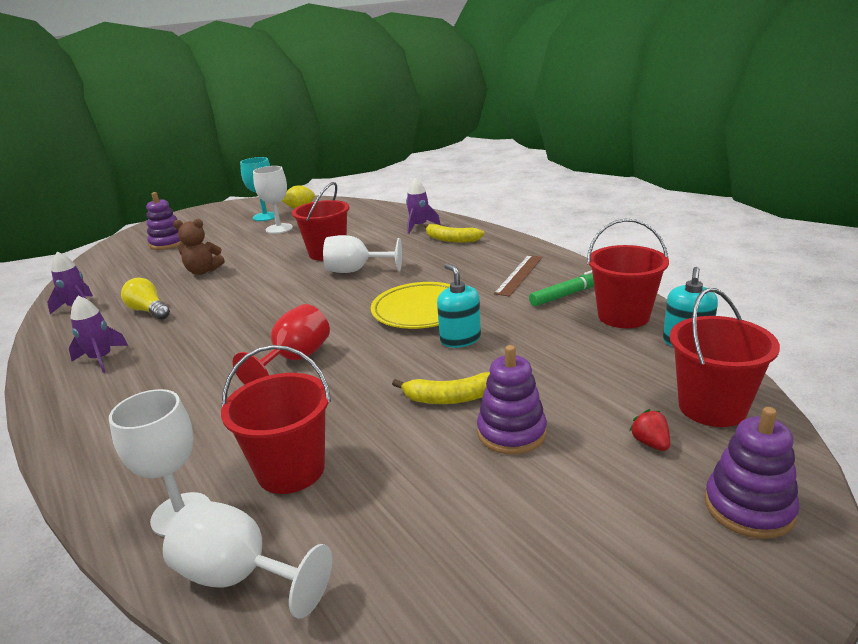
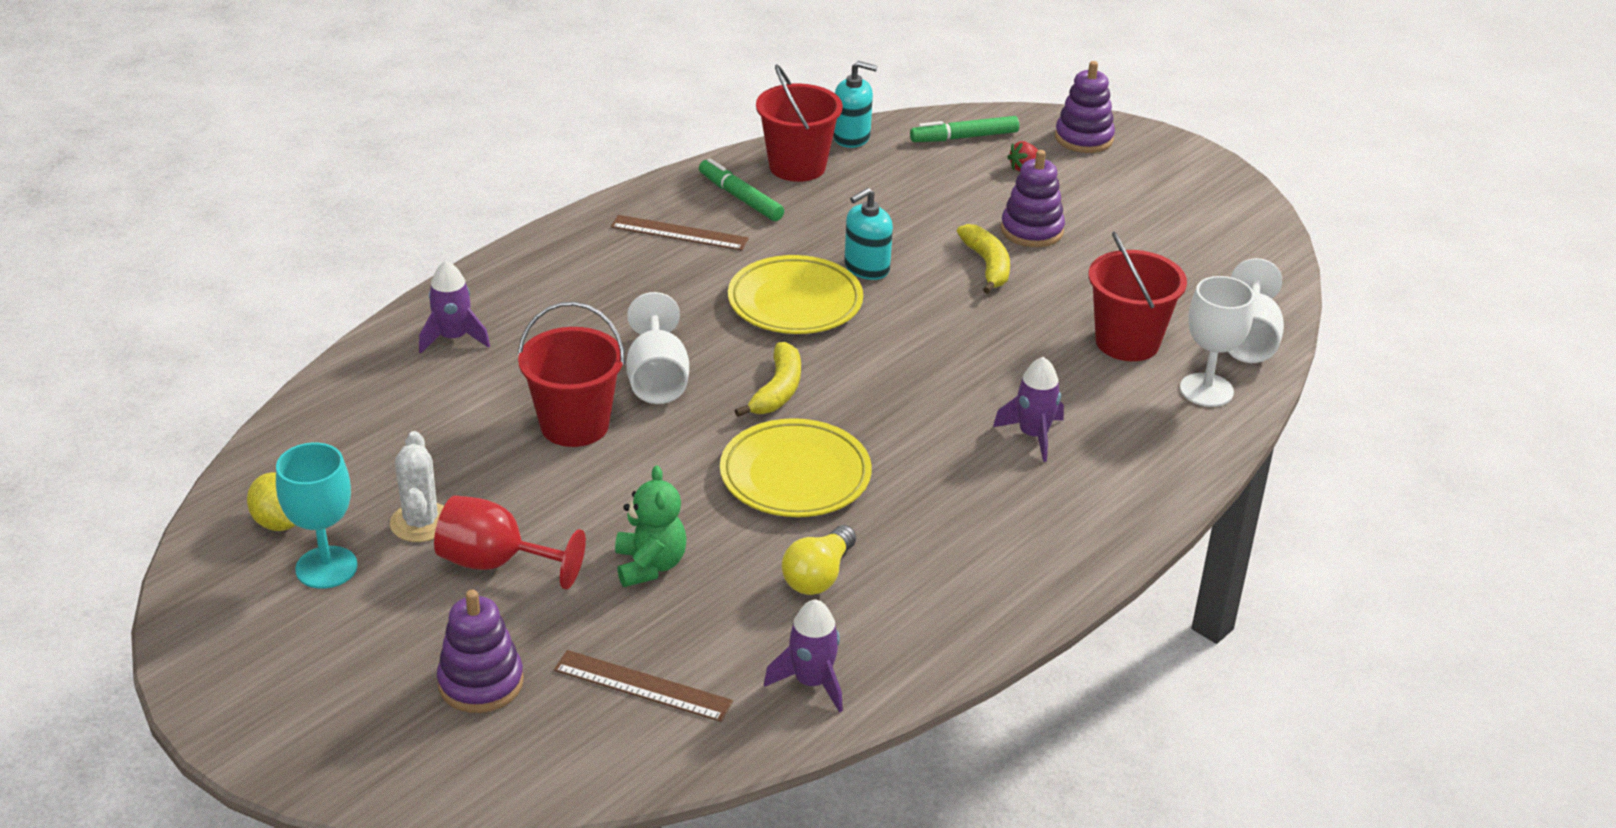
camera: 105 degrees left, 10 degrees up
(101, 359) = (974, 565): purple rocket -> purple rocket (1033, 435)
(127, 271) = (642, 686): none -> brown ruler
(203, 271) = (650, 565): brown teddy bear -> green teddy bear
(237, 307) = (795, 476): none -> yellow plate
(279, 229) = (421, 522): white goblet -> white cactus
(295, 360) = (937, 382): red goblet -> red goblet (495, 563)
(451, 239) = (529, 298): yellow banana -> yellow banana (777, 390)
(712, 407) = (964, 137): red bucket -> green marker

